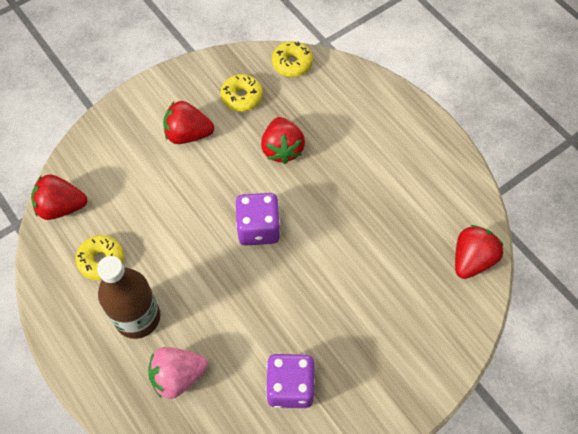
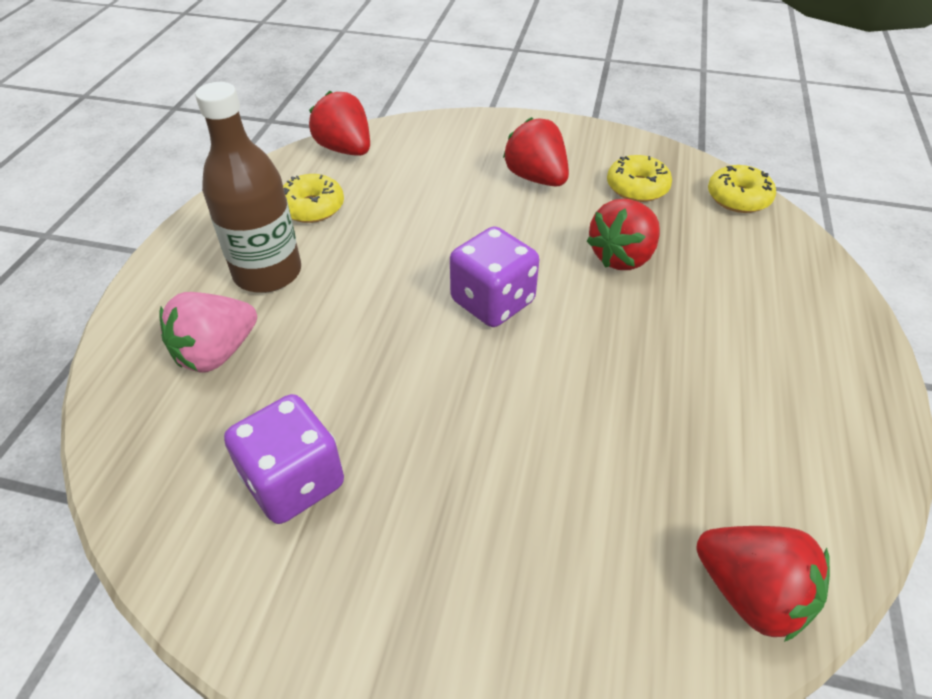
camera: 50 degrees right, 15 degrees down
(178, 376) = (217, 353): pink strawberry -> pink strawberry turned 75 degrees counterclockwise
(472, 260) = (750, 593): red strawberry -> red strawberry turned 45 degrees clockwise

